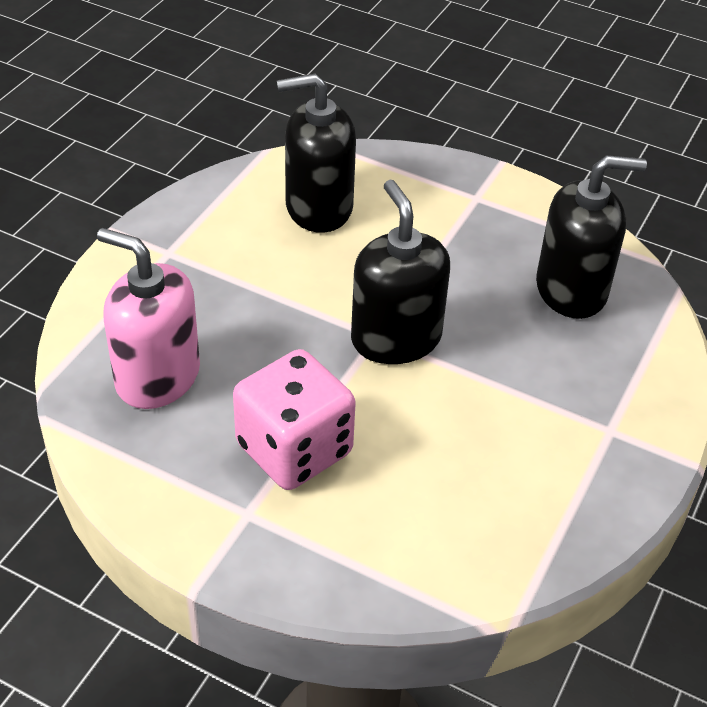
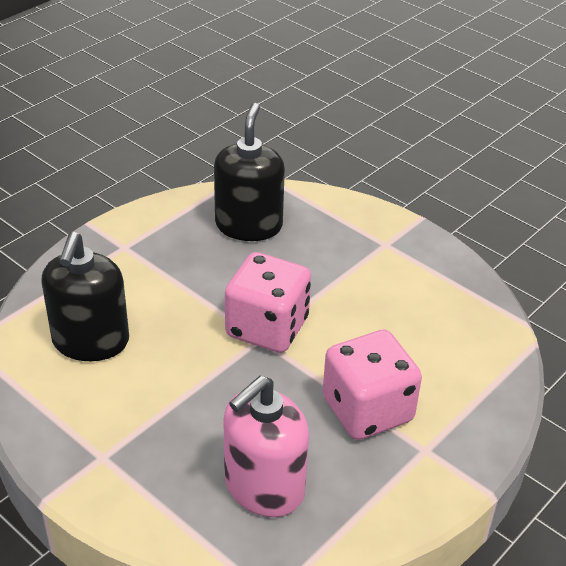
camera: 75 degrees left, 5 degrees down
(396, 338) = (267, 327): black soap dispenser -> pink dice

